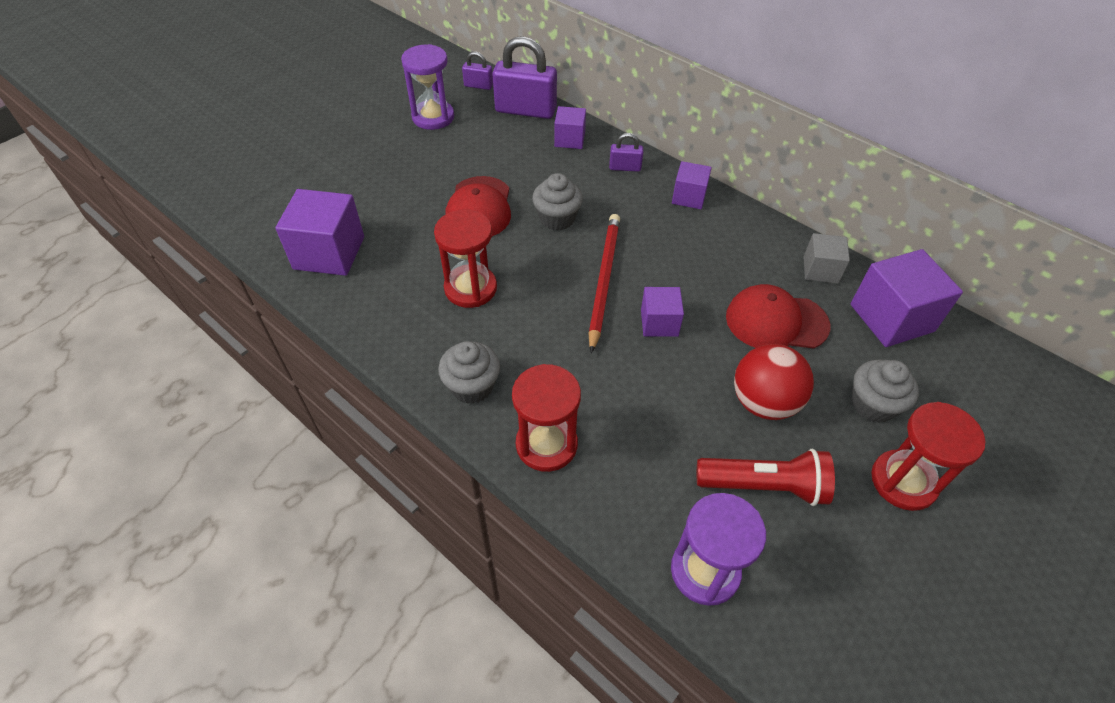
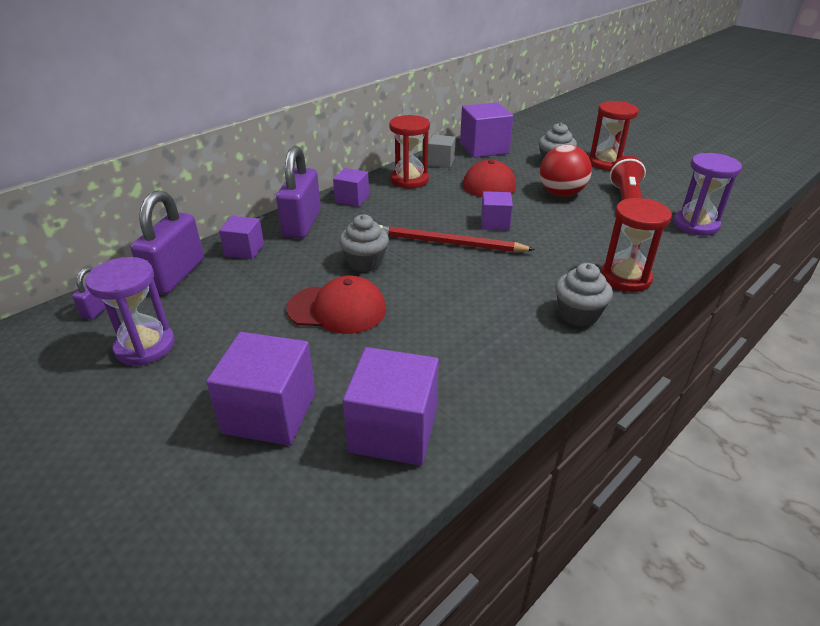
camera: 85 degrees left, 15 degrees down
(357, 188) = (270, 413): none -> purple cube
(470, 288) = (457, 315): red hourglass -> red hourglass (409, 180)
(625, 167) = (302, 224): purple padlock -> purple padlock, size x2.03

